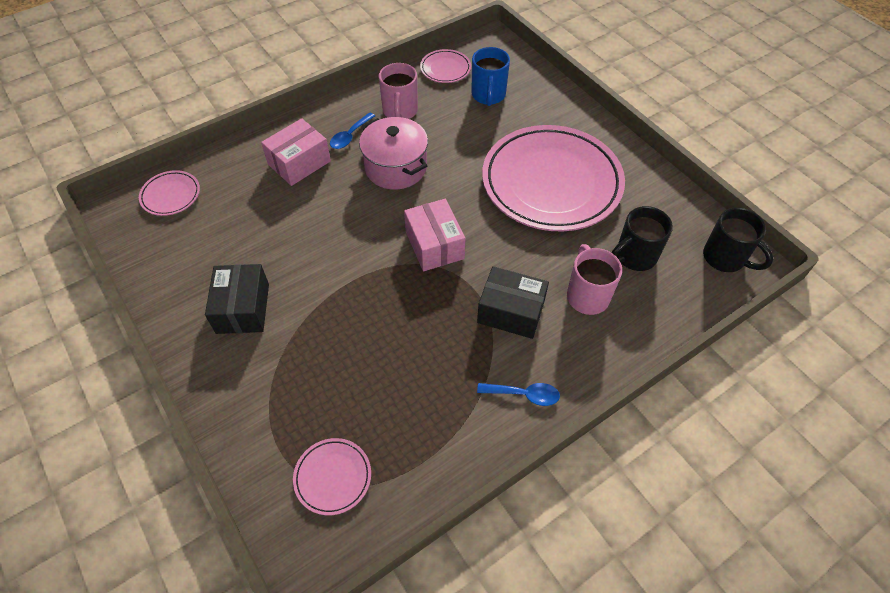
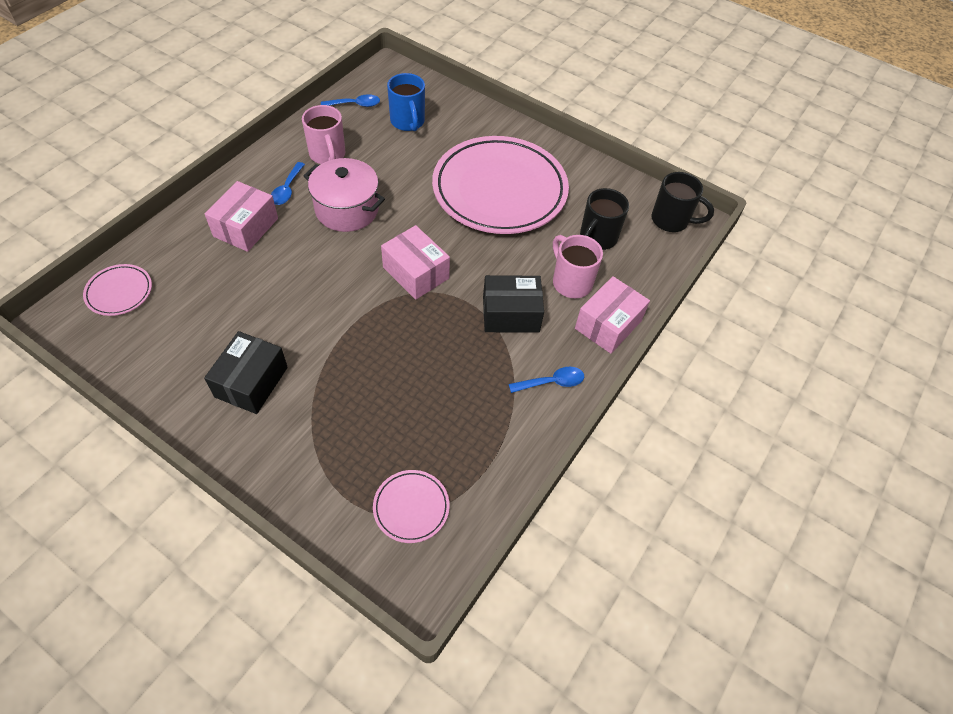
camera: 25 degrees left, 0 degrees up
(243, 308) = (251, 382): black box -> black box turned 45 degrees clockwise
(445, 69) = (355, 105): pink plate -> blue spoon
(609, 351) = (608, 324): none -> pink box

